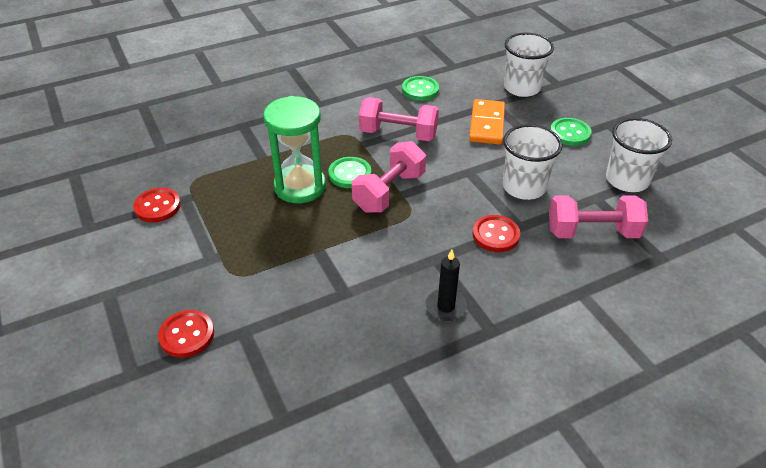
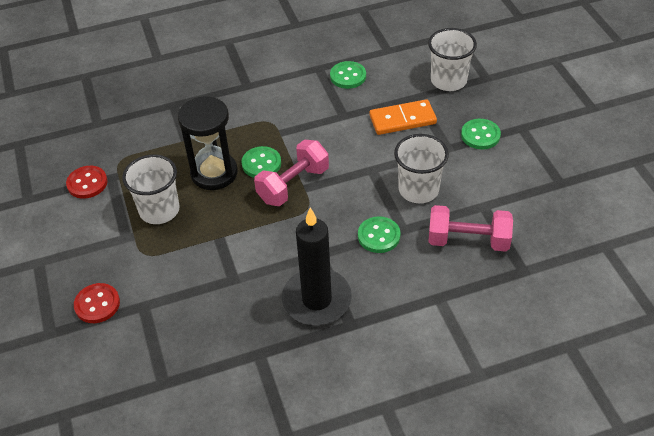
camera: 10 degrees right, 5 degrees up
(300, 186) = (214, 173): green hourglass -> black hourglass
(398, 134) = (315, 124): pink dumbbell -> none
(446, 307) = (317, 299): black candle -> black candle, size x1.94
(487, 124) = (402, 120): orange domino -> orange domino turned 60 degrees clockwise
(495, 235) = (379, 236): red button -> green button
(627, 180) = (519, 190): white cup -> white cup (159, 210)

